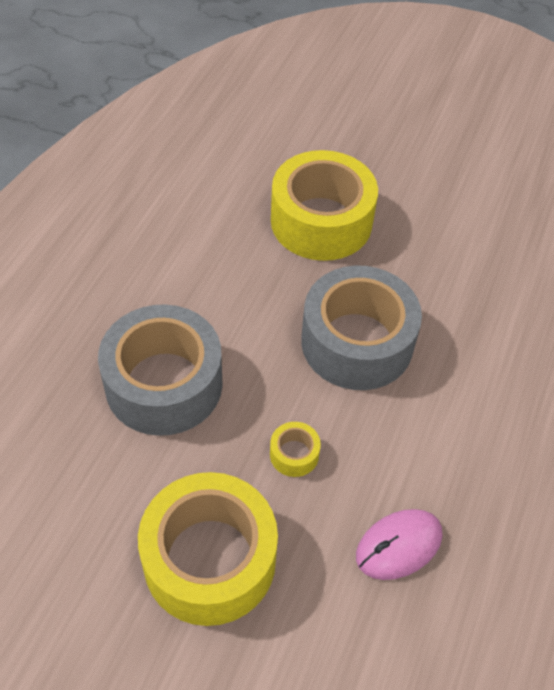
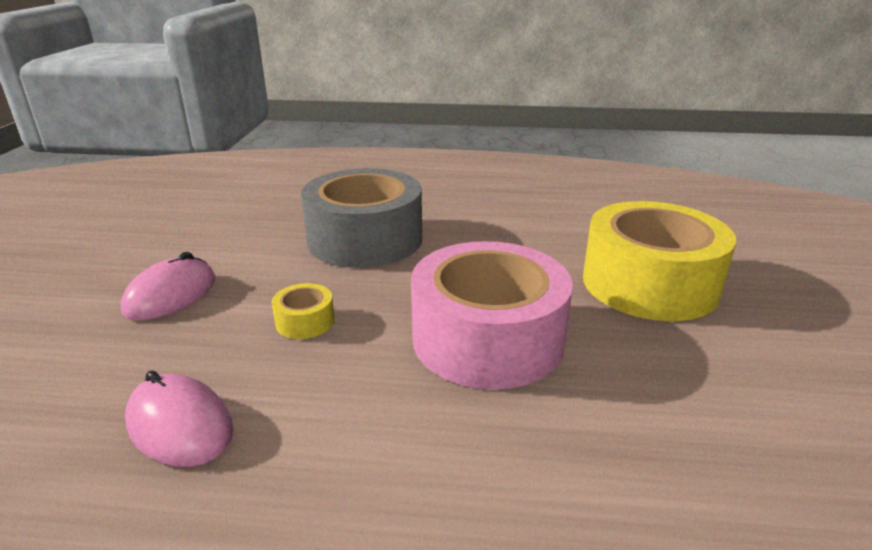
camera: 75 degrees right, 25 degrees down
(209, 559) = (171, 295): yellow tape -> pink mouse
(357, 342) = (487, 339): grey tape -> pink tape

